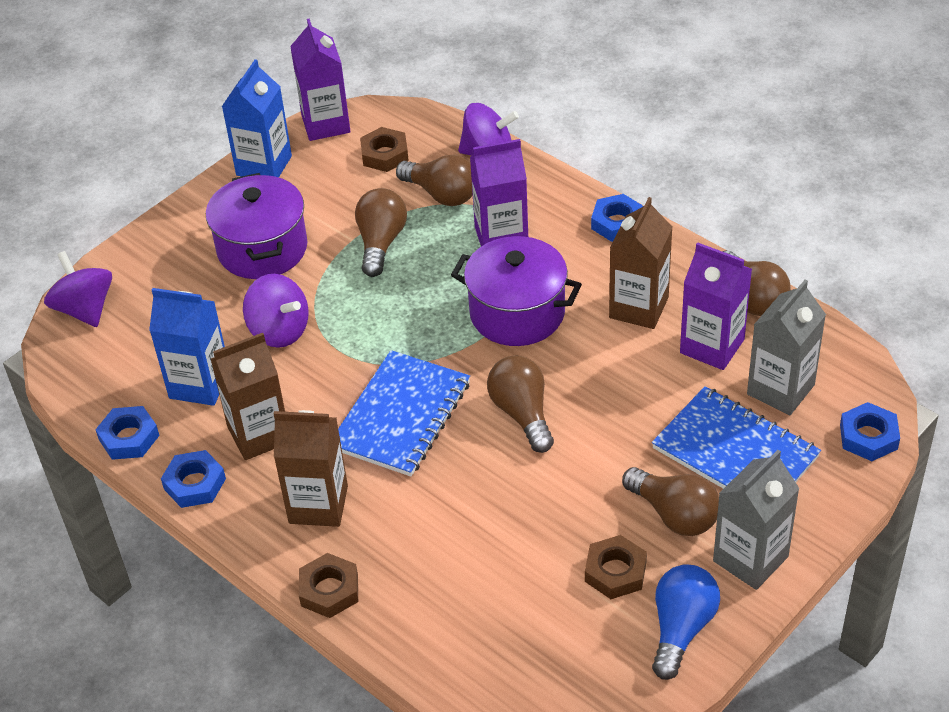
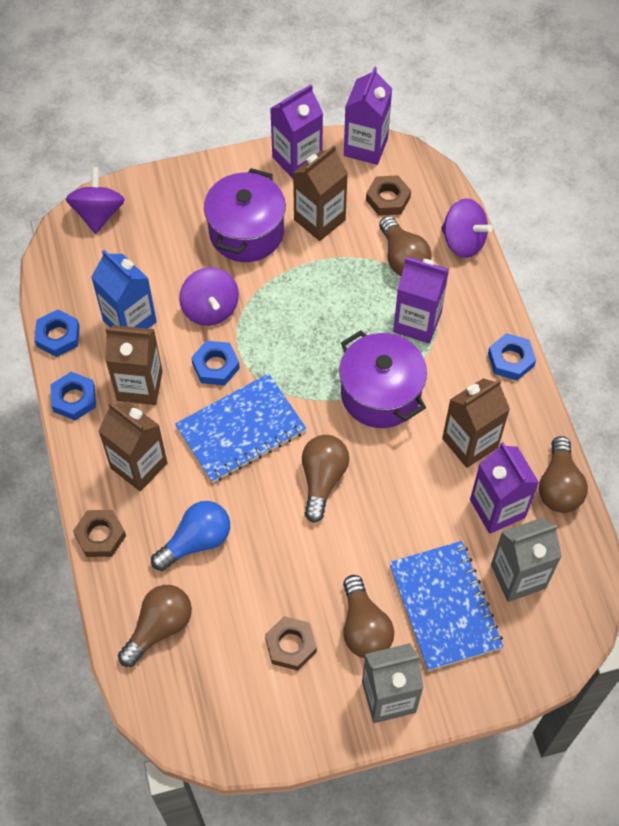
camera: 30 degrees right, 15 degrees up
(264, 166) = (297, 160): blue carton -> purple carton
(330, 203) = (319, 220): none -> brown carton
(381, 243) = (330, 275): brown light bulb -> brown light bulb (159, 628)
(681, 628) = (301, 717): blue light bulb -> blue light bulb (196, 541)
(868, 436) = (550, 656): blue nut -> blue nut (216, 366)

